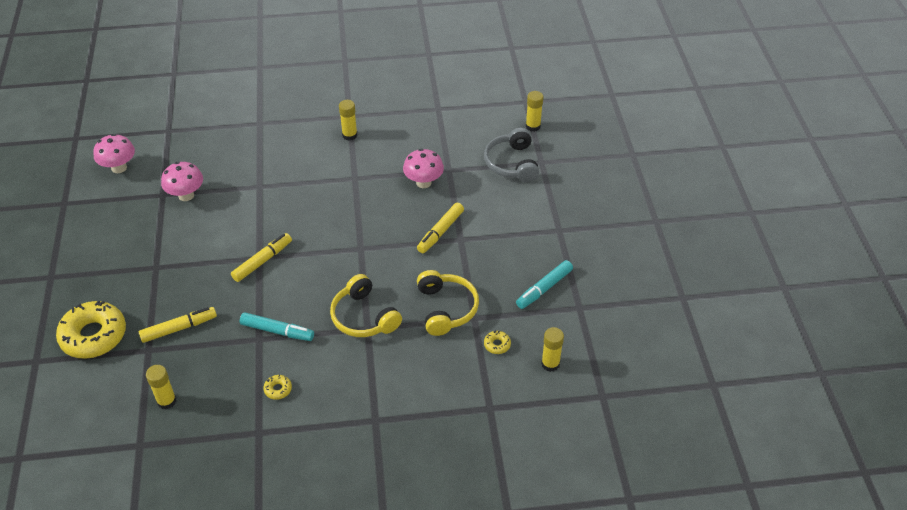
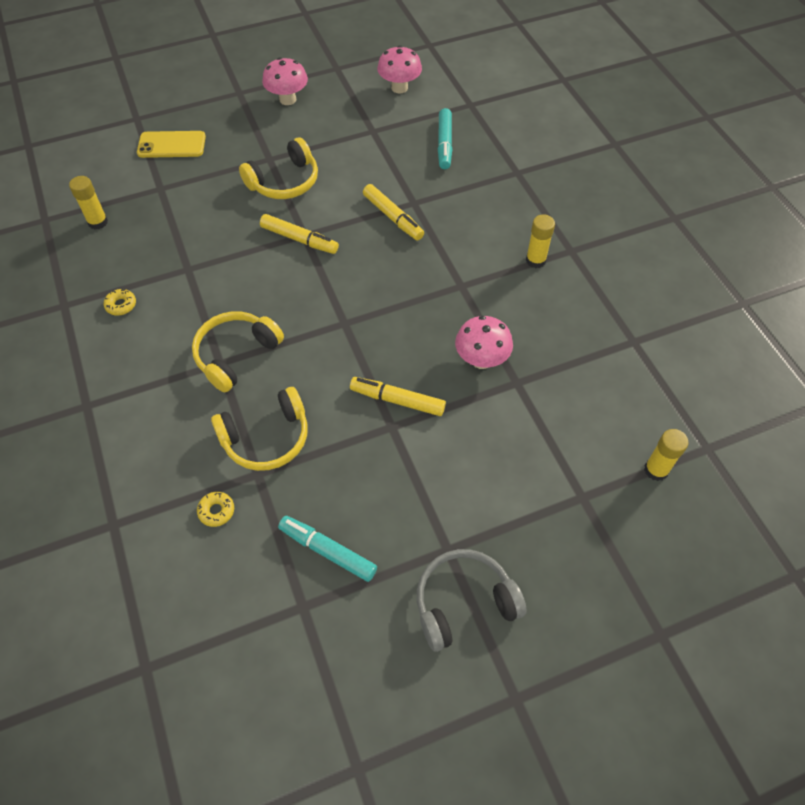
camera: 75 degrees right, 10 degrees up
(94, 336) = (171, 145): yellow donut -> yellow phone
(179, 328) = (191, 202): yellow marker -> yellow marker (393, 217)
(186, 195) = (378, 149): pink mushroom -> pink mushroom (287, 99)
(190, 261) = (284, 182): none -> yellow headphones
(277, 331) = (201, 281): turquoise marker -> turquoise marker (444, 144)
(512, 163) = (562, 458): grey headphones -> grey headphones (464, 603)
(550, 364) = (193, 585): yellow glue stick -> none

